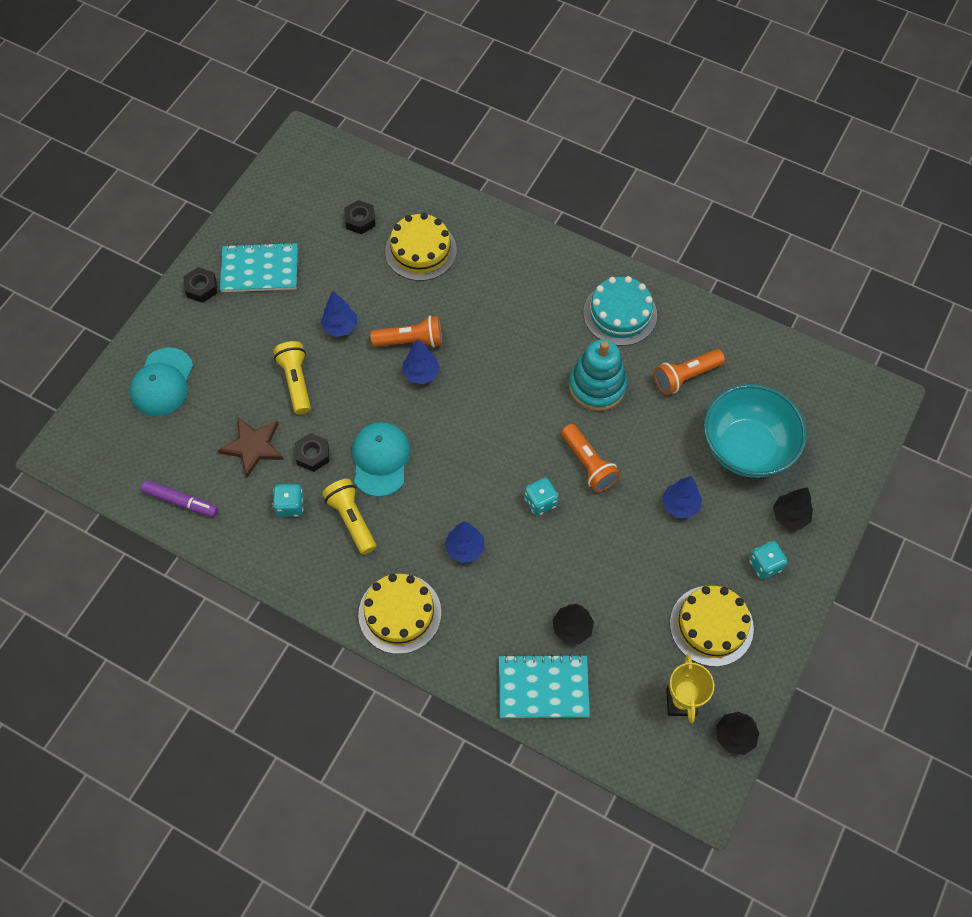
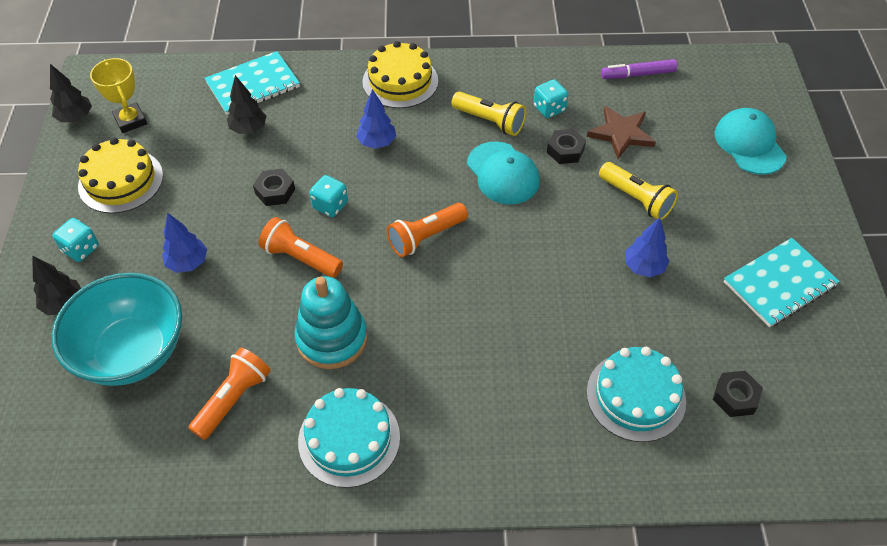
camera: 150 degrees right, 10 degrees down
(201, 288) = (812, 237): black nut -> black nut (275, 191)
(411, 341) = (562, 289): orange flashlight -> orange flashlight (426, 237)
(421, 250) = (635, 396): yellow cake -> turquoise cake
(421, 374) = (525, 262): blue tree -> none

